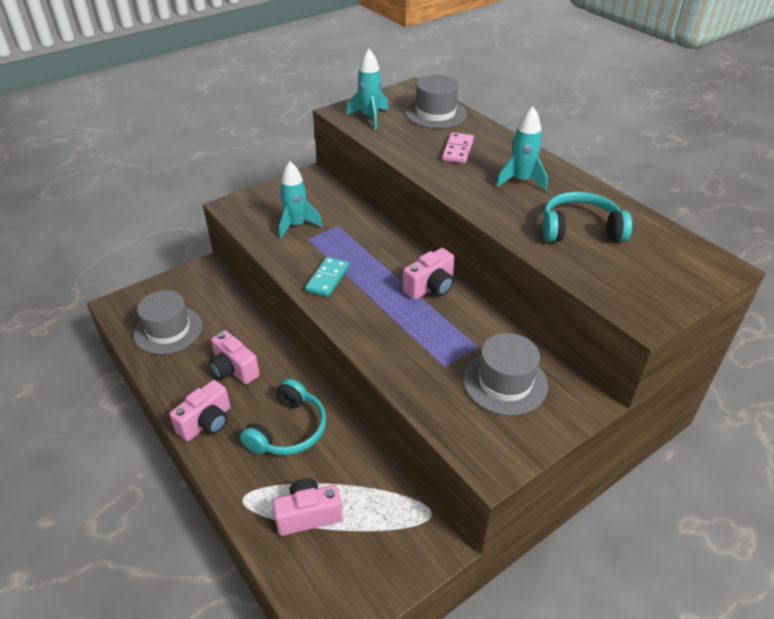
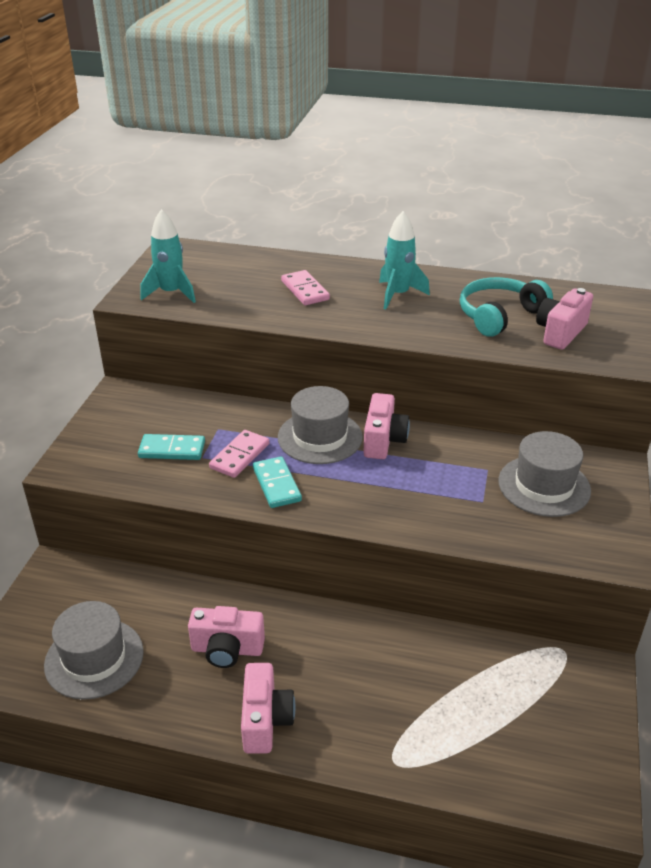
camera: 40 degrees left, 5 degrees down
(288, 430) = (358, 668): turquoise headphones -> none
(296, 225) = (172, 449): turquoise rocket -> turquoise domino
(308, 515) = (471, 729): pink camera -> pink camera (560, 332)
(329, 249) = (240, 456): none -> pink domino
(435, 113) = (234, 264): grey hat -> grey hat (320, 437)

